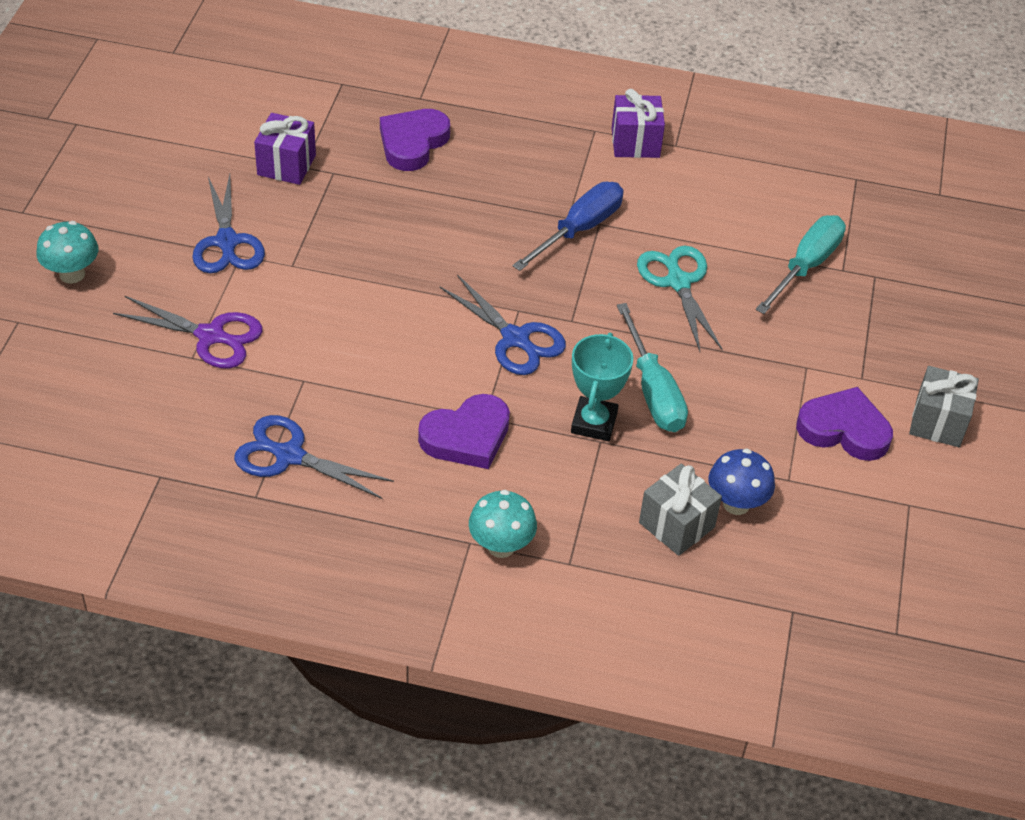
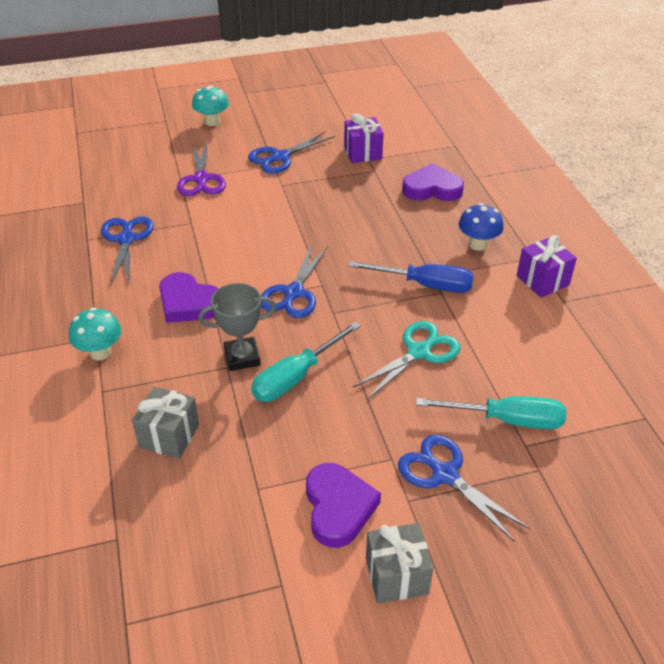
camera: 65 degrees right, 5 degrees down
(594, 423) = (242, 357): turquoise trophy -> grey trophy
(736, 503) = (211, 464): blue mushroom -> blue mushroom (478, 244)
(845, 339) = (444, 474): none -> blue scissors

